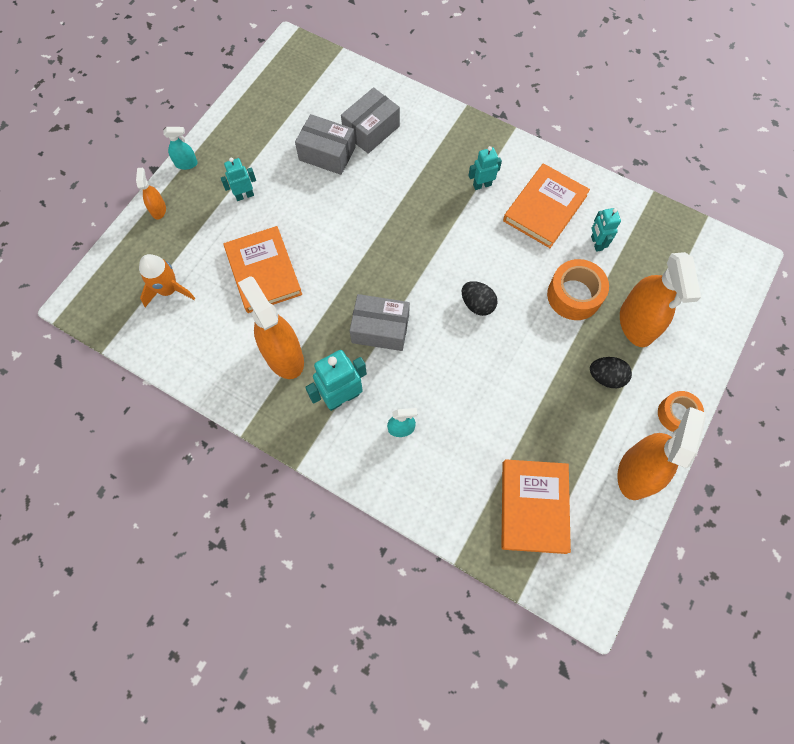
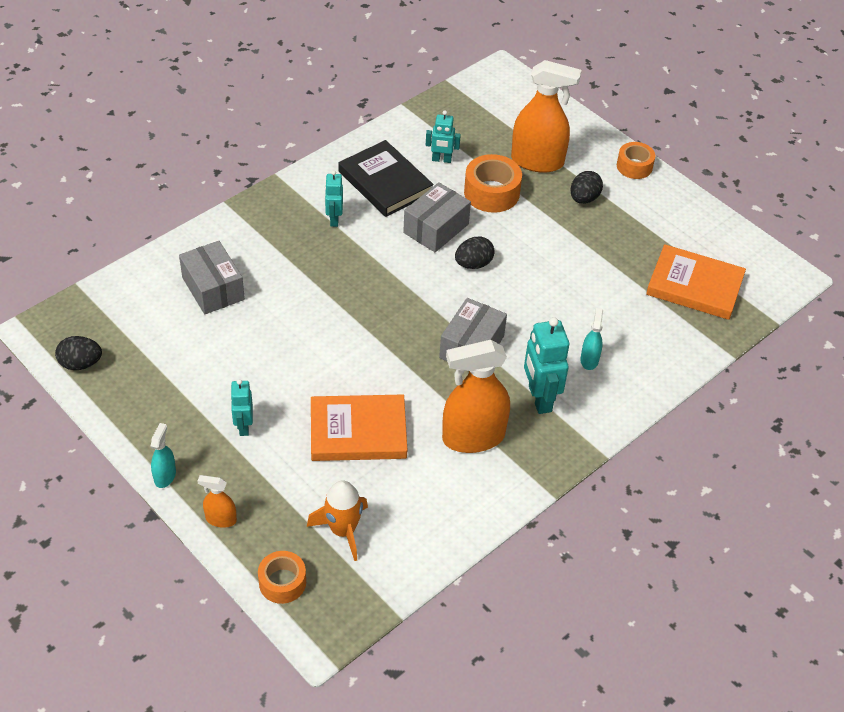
camera: 75 degrees left, 20 degrees down
(115, 265) = (282, 582): none -> orange tape
(269, 79) = (80, 364): none -> black egg
(327, 153) = (224, 335): grey box -> grey box (436, 228)
(544, 208) = (385, 182): orange book -> black book
(636, 472) = (680, 209): orange spray bottle -> none

